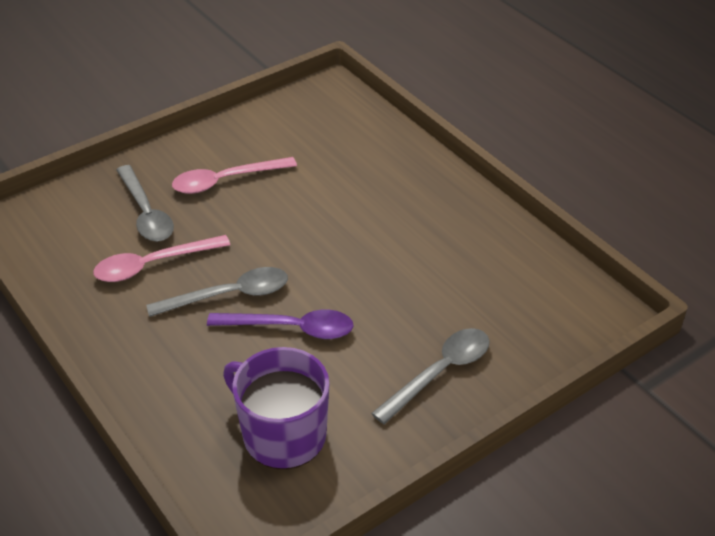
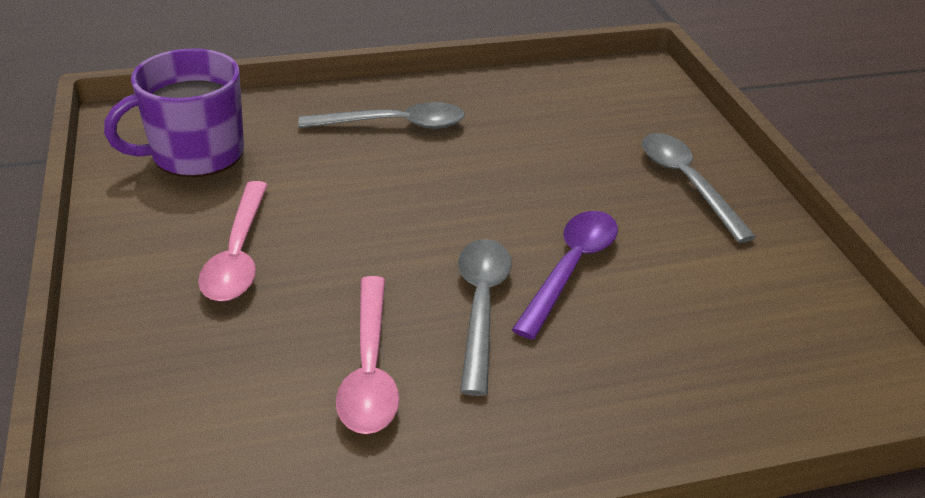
camera: 70 degrees left, 5 degrees down
(146, 213) = (242, 351): grey spoon -> grey spoon (394, 125)
(282, 435) = (749, 320): purple mug -> purple mug (195, 154)

